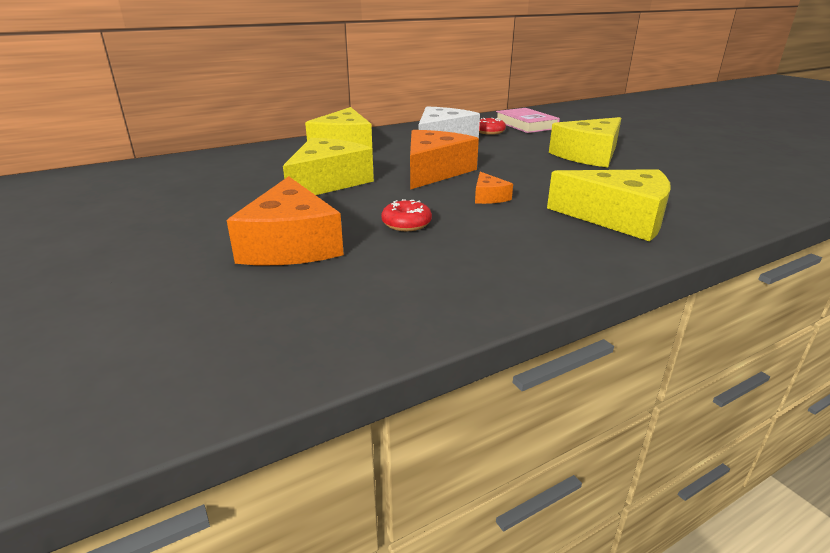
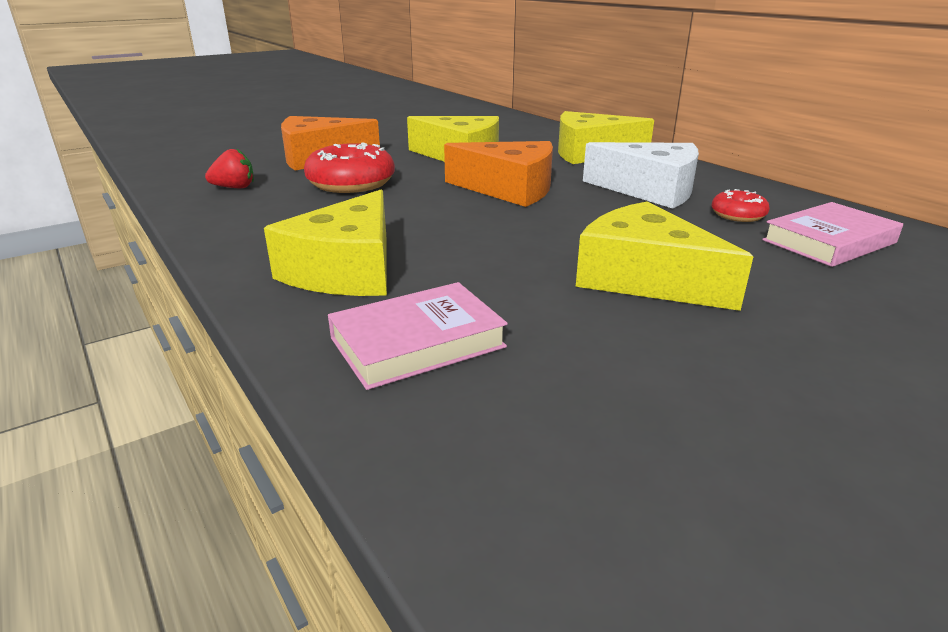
camera: 85 degrees right, 0 degrees up
(406, 224) = (351, 183): red donut -> red donut, size x1.88
(409, 285) = (234, 188): none -> red strawberry
(488, 197) = (423, 211): orange cheese -> none
(702, 199) = (417, 342): none -> pink book

